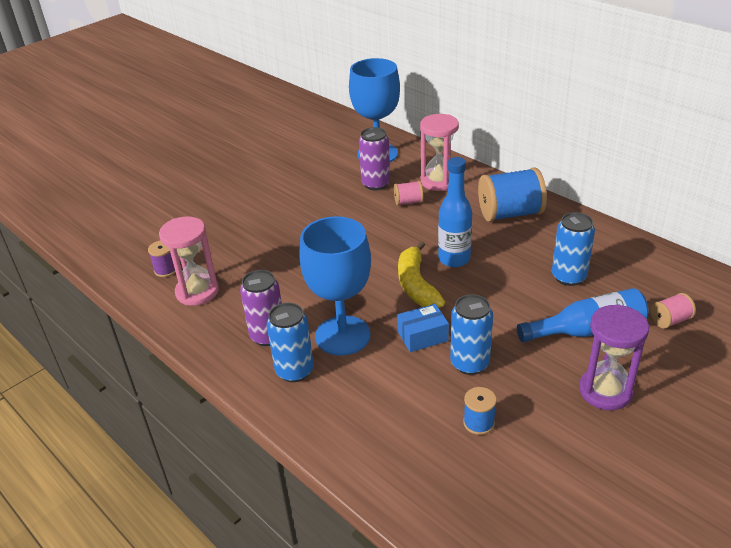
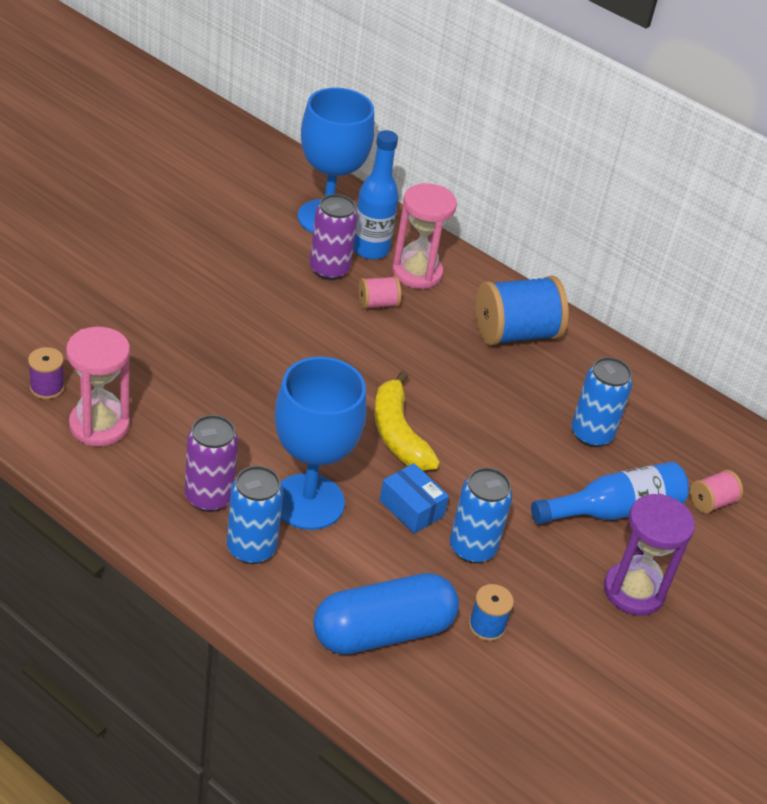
camera: 15 degrees left, 5 degrees up
(392, 430) = (383, 632): none -> blue capsule
(422, 336) = (411, 508): blue box -> blue box turned 75 degrees clockwise
(454, 259) = (445, 398): blue bottle -> blue bottle (370, 249)

